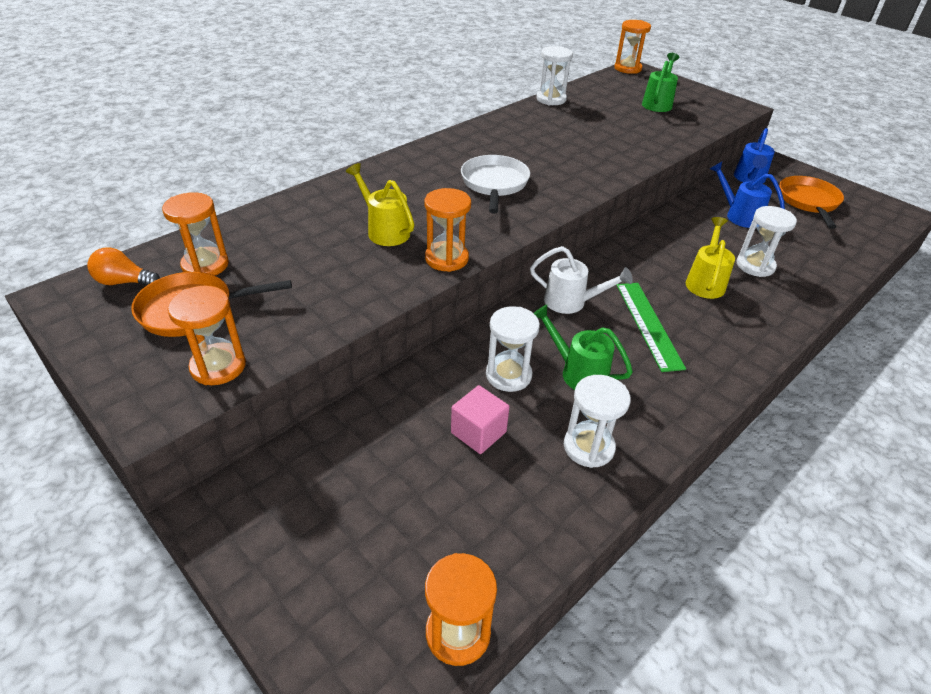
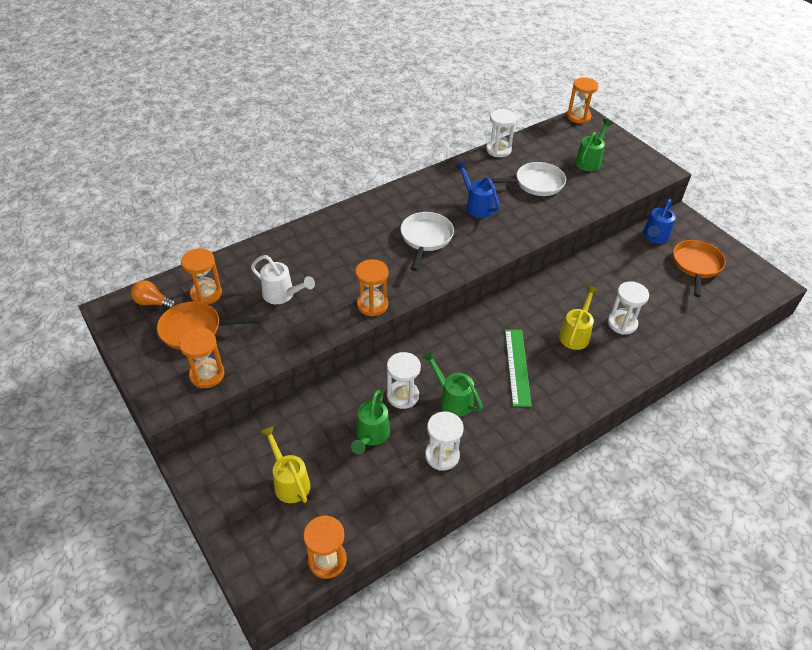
camera: 10 degrees right, 5 degrees up
(384, 230) = (334, 275): yellow watering can -> yellow watering can (289, 482)
(478, 432) = (371, 436): pink cube -> green watering can
(571, 302) = (465, 341): white watering can -> white watering can (282, 295)
(606, 126) = (536, 183): none -> white pan
(739, 215) = (629, 274): blue watering can -> blue watering can (477, 206)

